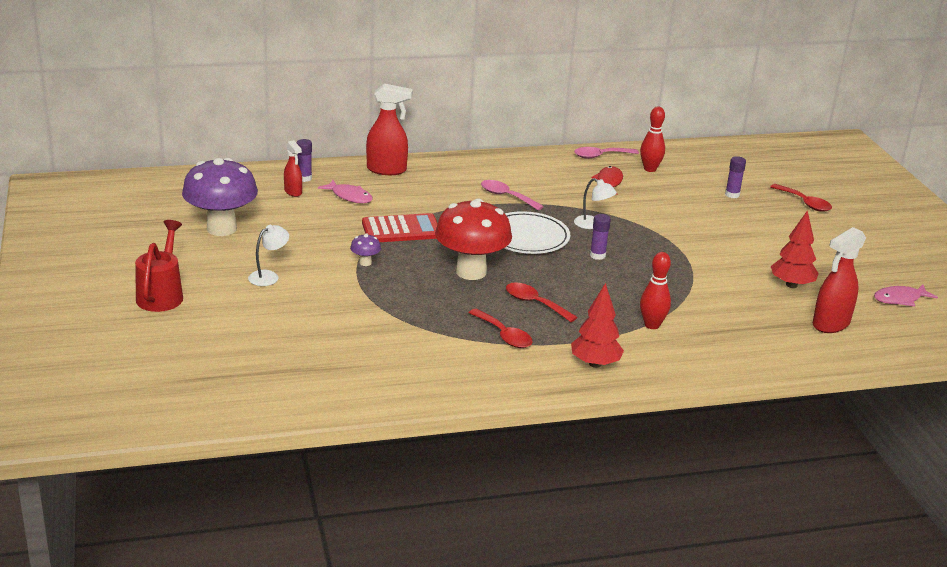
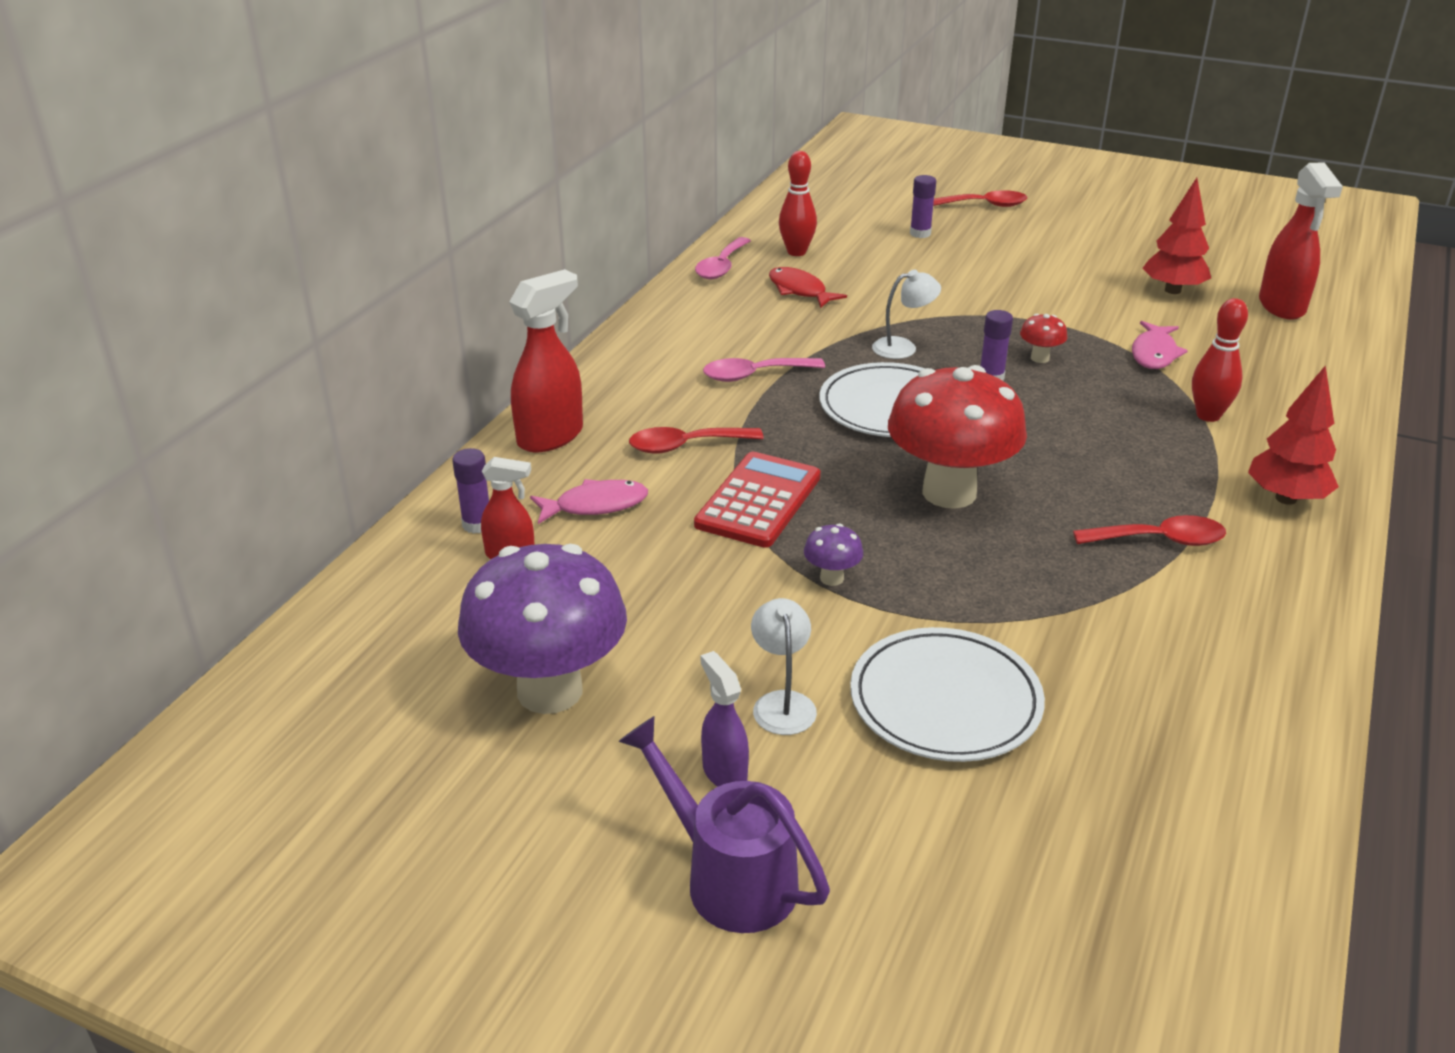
camera: 50 degrees left, 5 degrees up
(162, 295) = (729, 877): red watering can -> purple watering can
(215, 277) = (724, 772): none -> purple spray bottle
(311, 311) = (945, 701): none -> white plate
(534, 303) = (1085, 478): red spoon -> red spoon (685, 446)
(640, 263) = (1040, 358): none -> red mushroom
(900, 299) = (1251, 248): pink fish -> pink fish (1154, 353)

